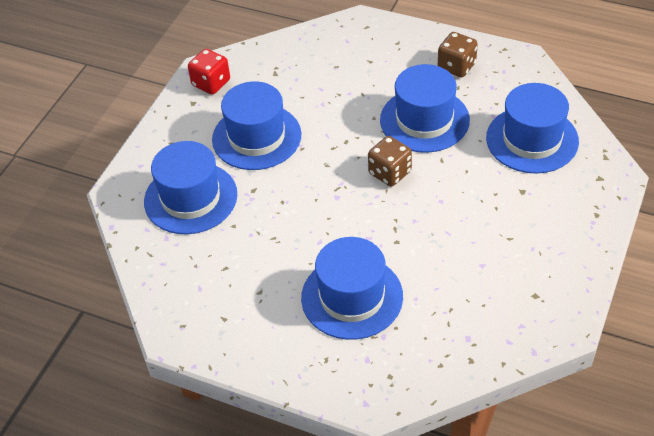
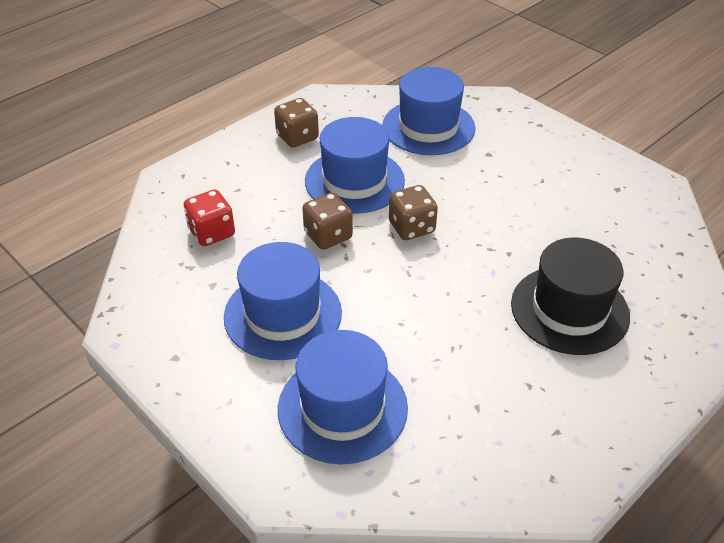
camera: 70 degrees left, 5 degrees down
(211, 83) = (155, 329): red dice -> red dice (212, 232)
(350, 129) = (328, 236): none -> brown dice
(352, 297) = (569, 310): blue hat -> black hat

